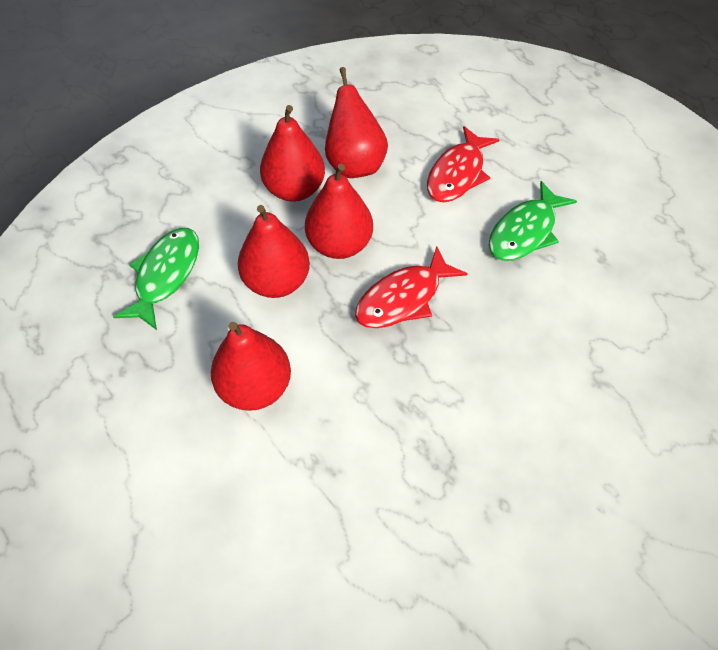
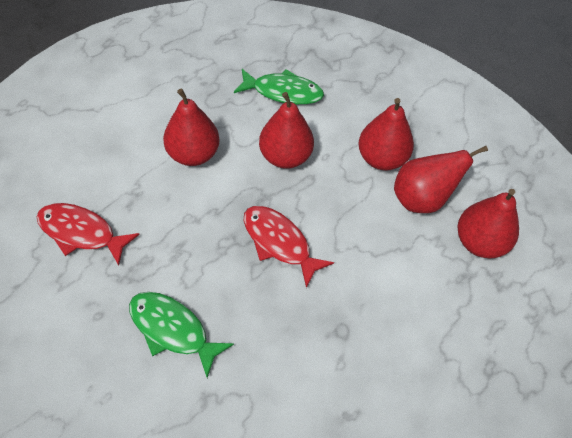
camera: 80 degrees right, 0 degrees up
(339, 245) = (328, 194): red pear -> red pear (479, 242)
(457, 174) = (431, 283): red fish -> red fish (81, 233)
(525, 231) = (369, 343): green fish -> green fish (172, 330)

